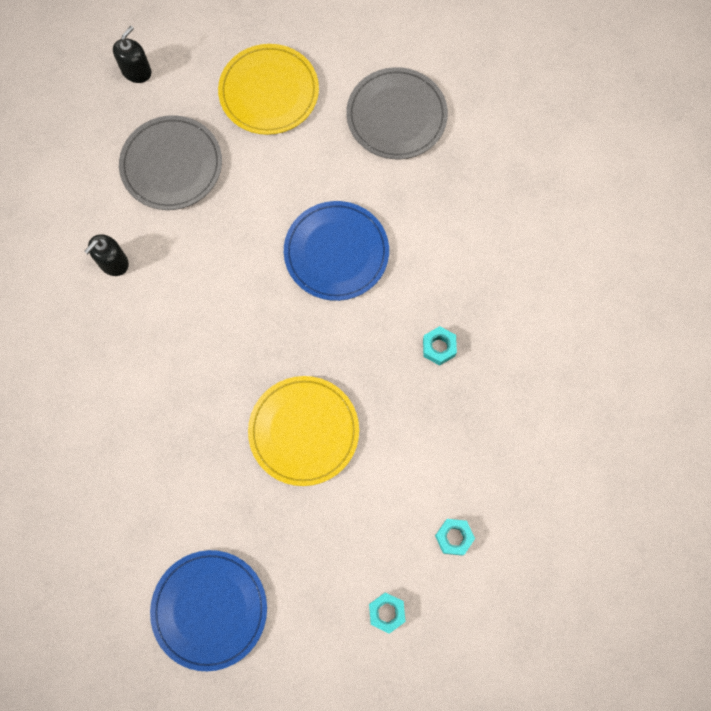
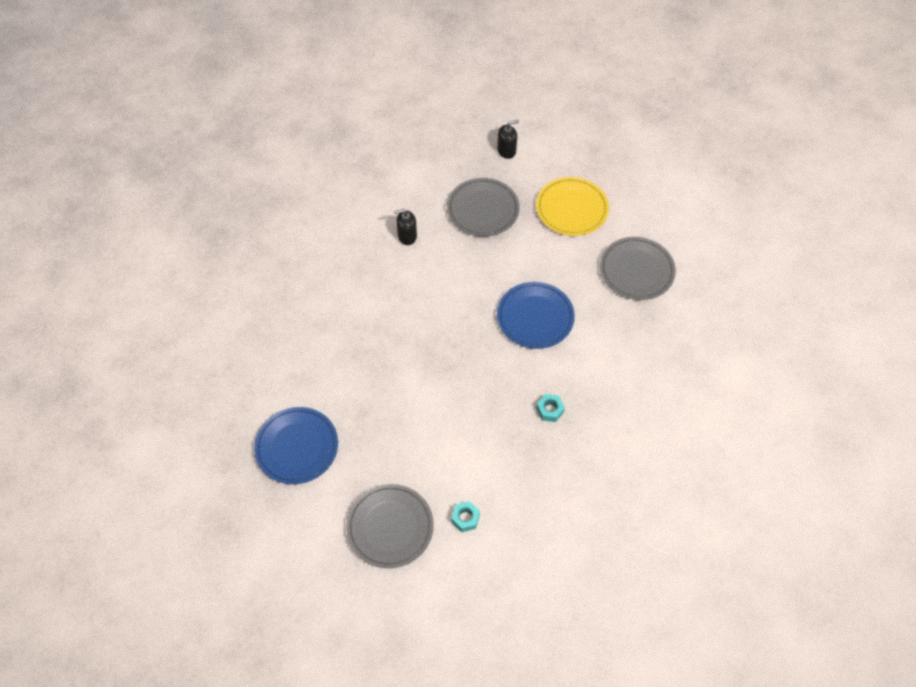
camera: 40 degrees right, 15 degrees down
(304, 431) = (431, 396): yellow plate -> none
(386, 612) = (390, 527): turquoise nut -> grey plate

